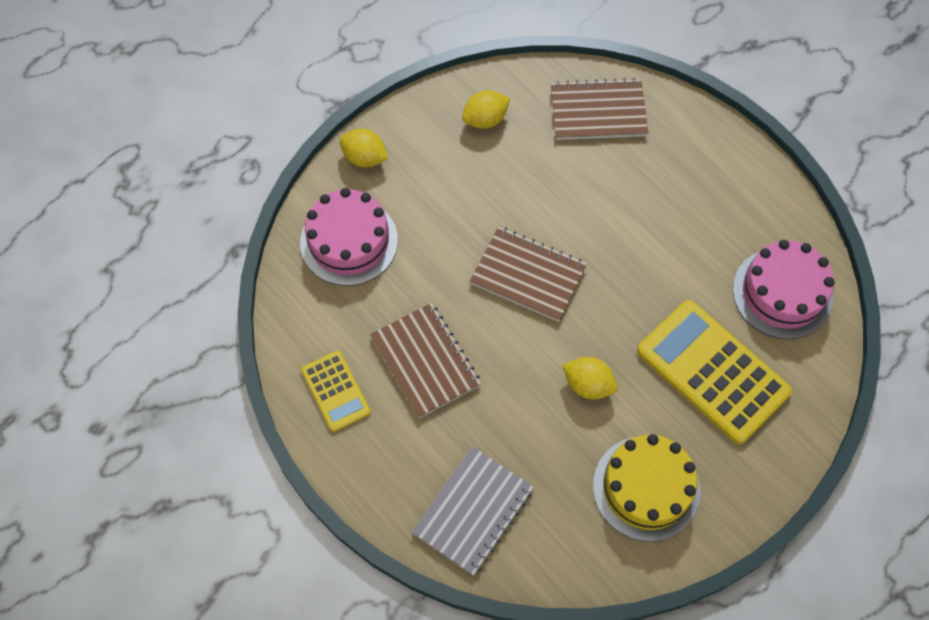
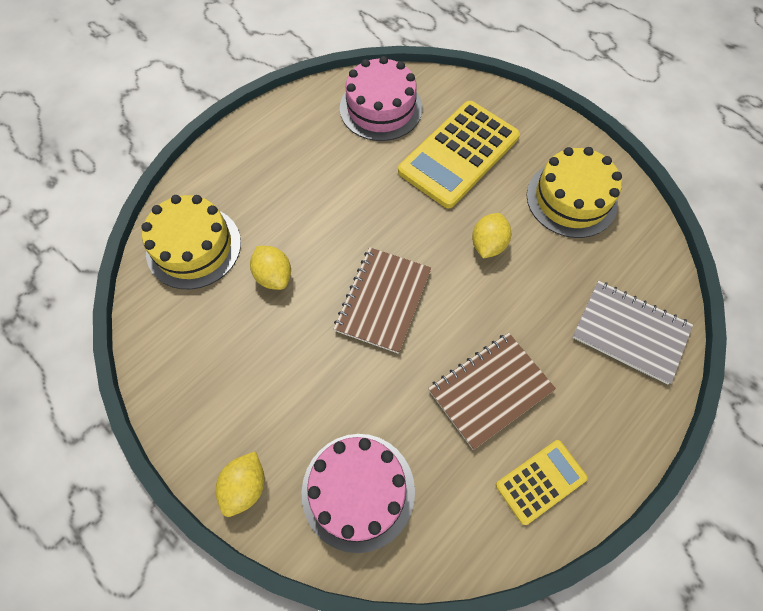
camera: 95 degrees left, 0 degrees up
(485, 119) = (198, 354): yellow lemon -> yellow lemon (274, 276)
(598, 111) = (193, 247): brown notebook -> yellow cake

